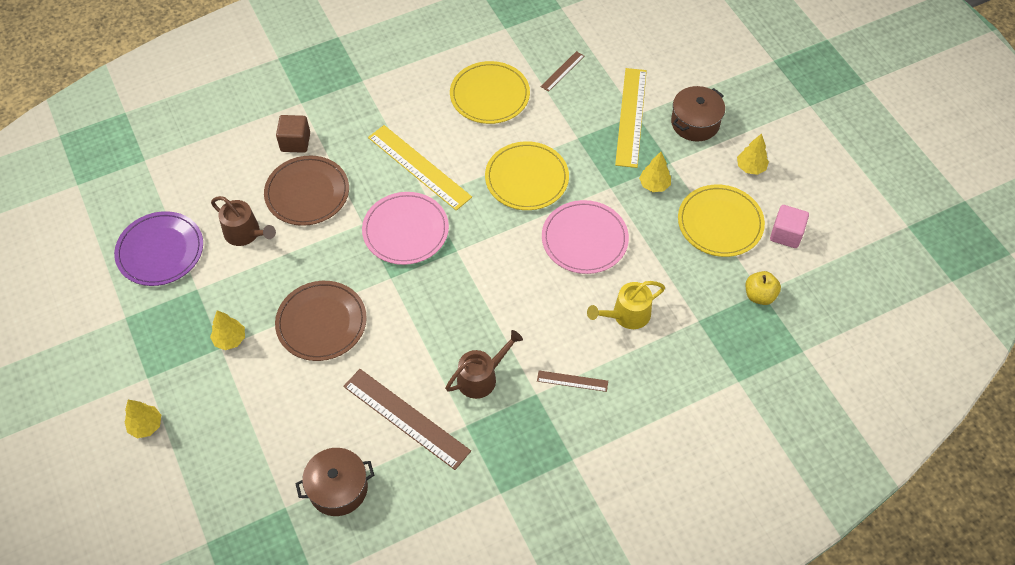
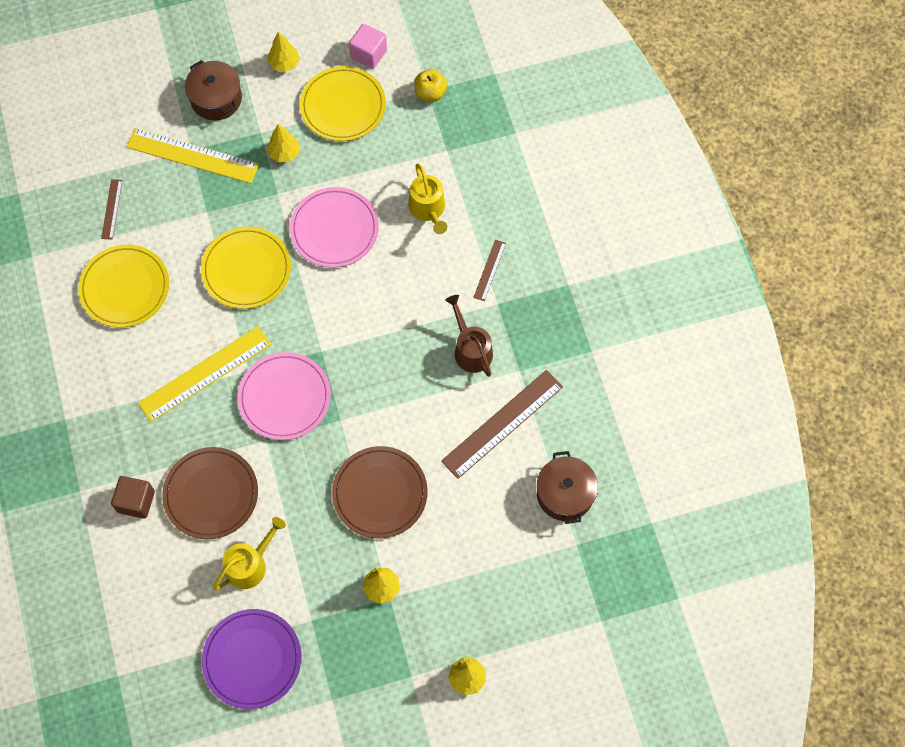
camera: 80 degrees left, 10 degrees up
(245, 233) = (250, 564): brown watering can -> yellow watering can
(562, 71) = (112, 209): brown ruler -> brown ruler turned 45 degrees clockwise

